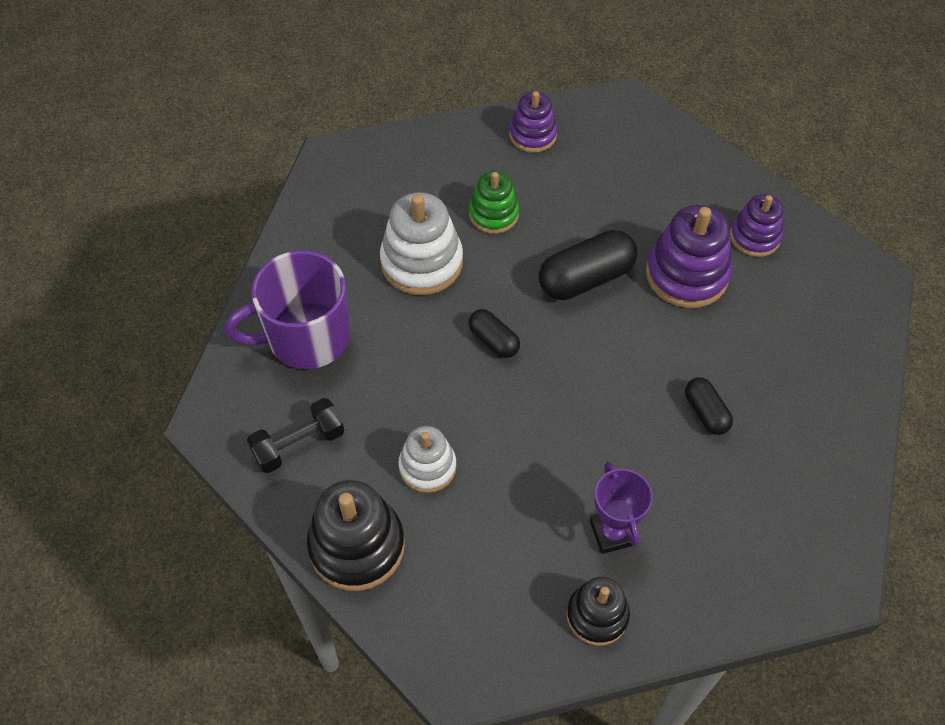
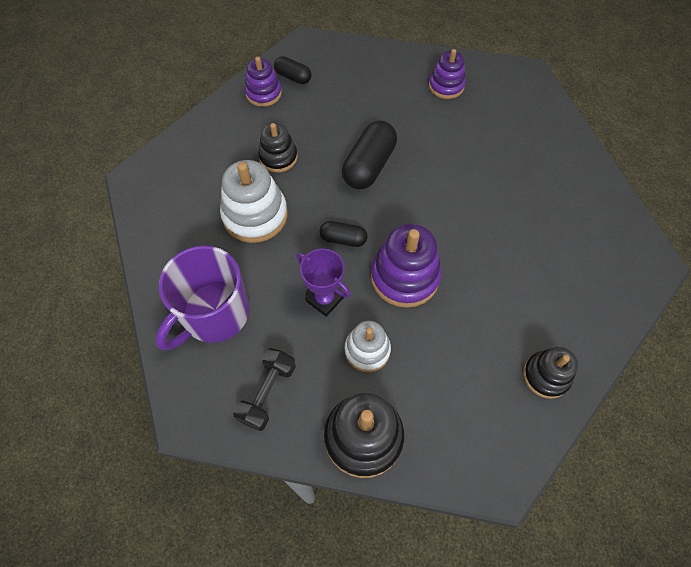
camera: 35 degrees left, 5 degrees up
(493, 214) = (278, 157): green stacking toy -> black stacking toy
(612, 532) = (512, 316): purple trophy -> purple trophy (324, 299)
(687, 274) = (426, 129): purple stacking toy -> purple stacking toy (404, 276)
(706, 412) = (504, 207): black capsule -> black capsule (293, 77)

